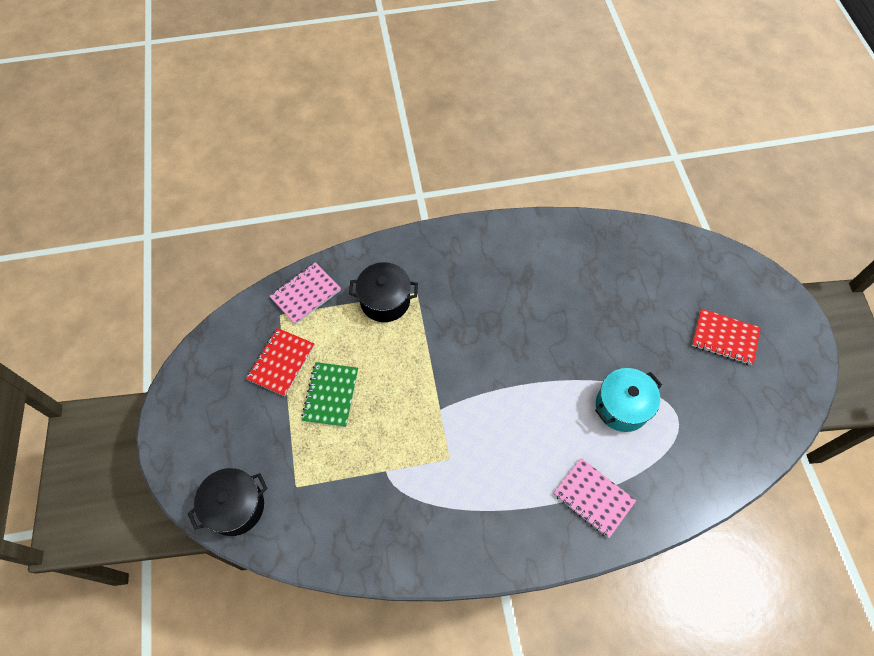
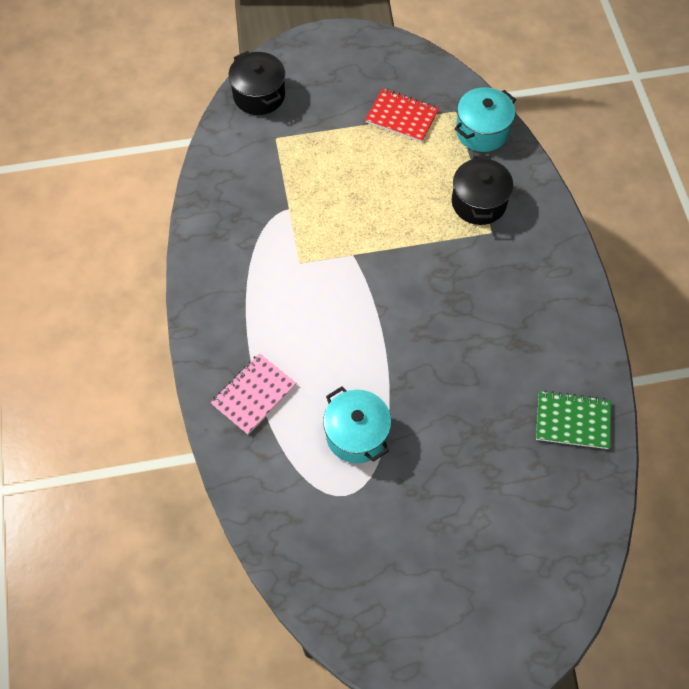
camera: 90 degrees right, 0 degrees up
(305, 294) = (482, 131): pink notebook -> turquoise pot
(330, 395) = (367, 159): green notebook -> green notebook (572, 421)
(724, 338) = (451, 569): red notebook -> none

